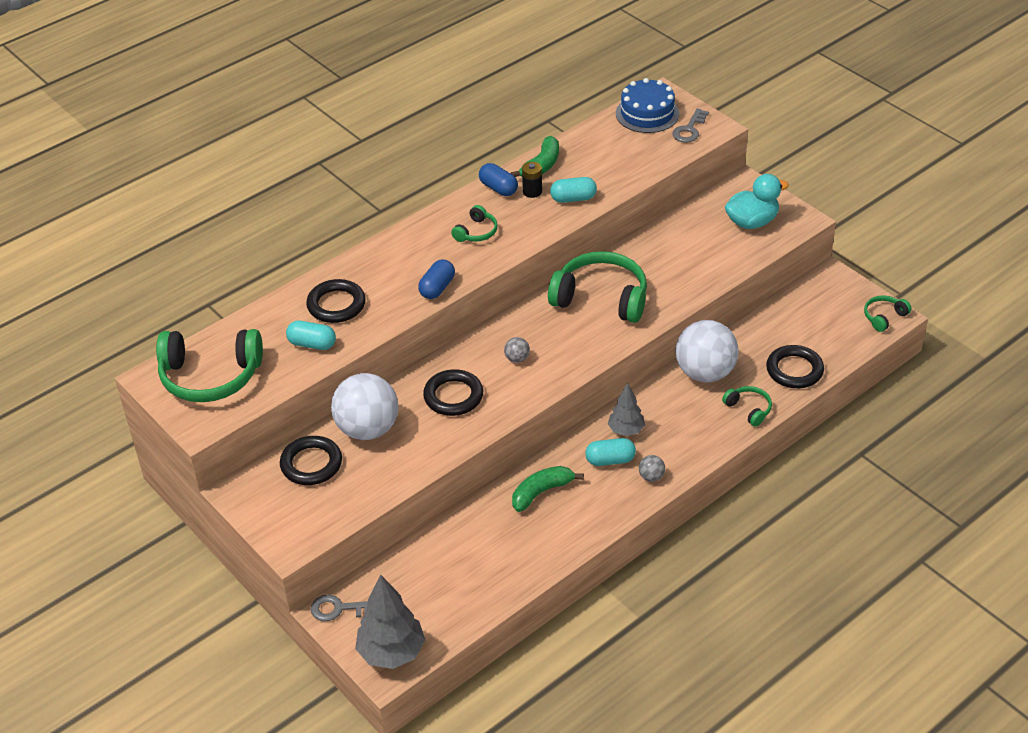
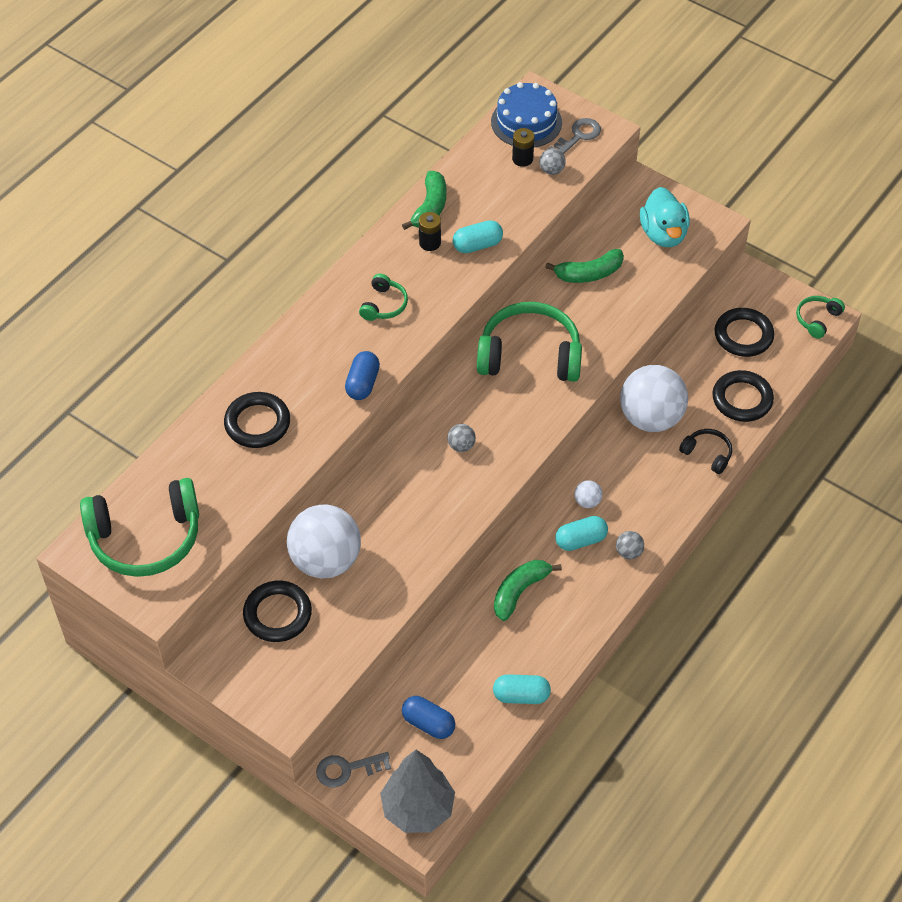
camera: 15 degrees left, 10 degrees up
(312, 344) = (246, 478): turquoise capsule -> turquoise capsule (521, 696)
(453, 396) = (406, 504): black ring -> black ring (743, 335)
(498, 188) = (391, 244): blue capsule -> blue capsule (428, 723)
(626, 430) = (587, 502): grey tree -> white ball
(634, 140) = (522, 159): none -> black battery
(657, 151) = (551, 170): none -> grey ball
(674, 243) = (589, 274): none -> green banana
(689, 129) = (578, 136): grey key -> grey key turned 150 degrees counterclockwise
(749, 409) = (707, 454): green headphones -> black headphones
(752, 222) = (663, 234): turquoise duck -> turquoise duck turned 120 degrees clockwise

